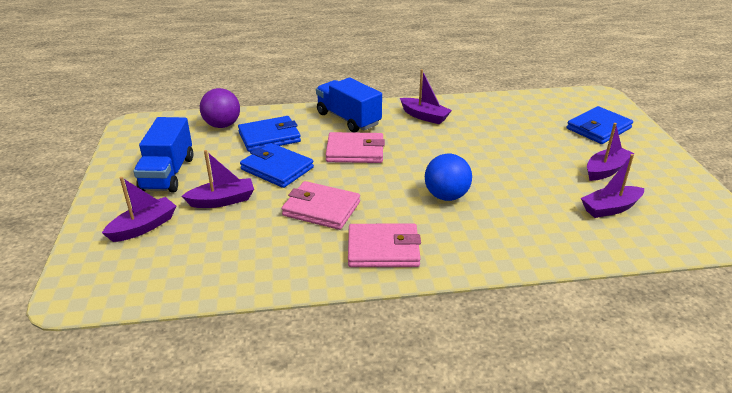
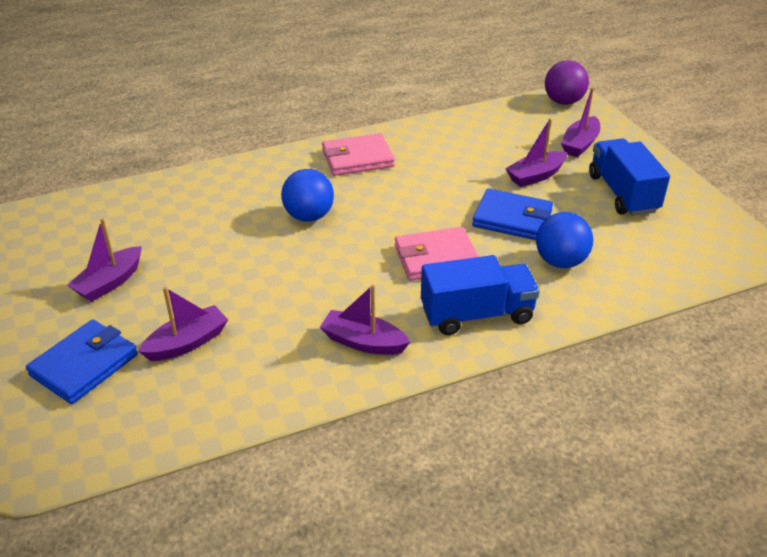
camera: 165 degrees right, 5 degrees up
(222, 125) = (641, 270): purple ball -> purple ball (563, 102)
(269, 137) = (560, 261): blue wallet -> blue ball
(321, 209) = (433, 183): pink wallet -> none
(348, 119) = (477, 314): blue truck -> blue truck turned 45 degrees counterclockwise
(610, 208) = (128, 230): purple boat -> purple boat (187, 343)

